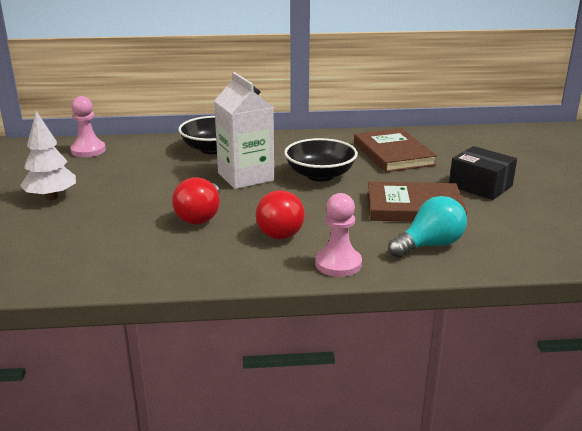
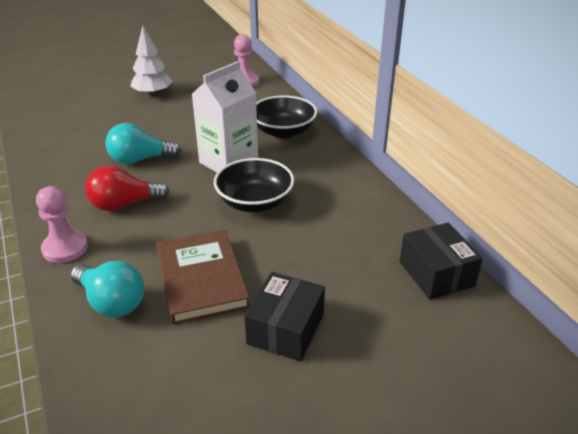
camera: 70 degrees right, 10 degrees up
(200, 216) = (139, 160): red light bulb -> turquoise light bulb
(393, 154) = (345, 242): brown book -> none
(440, 136) = (436, 273): none -> black box

